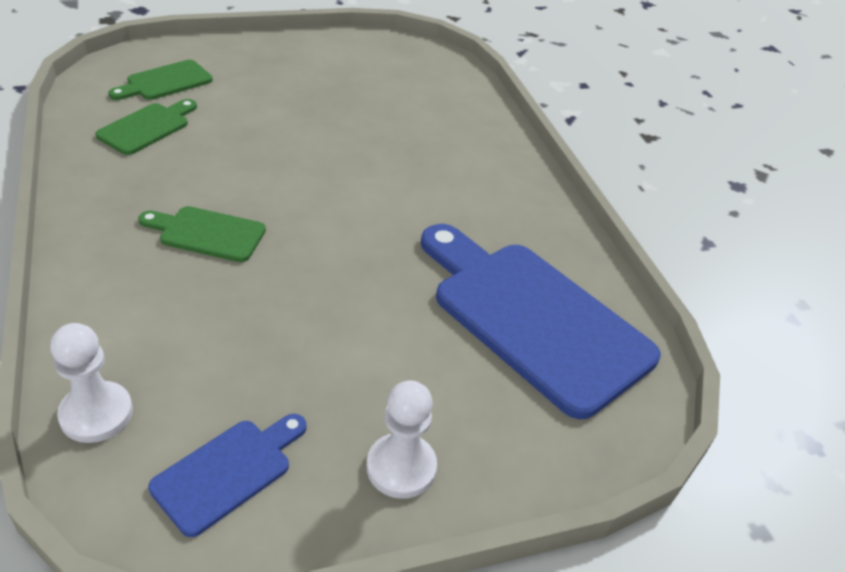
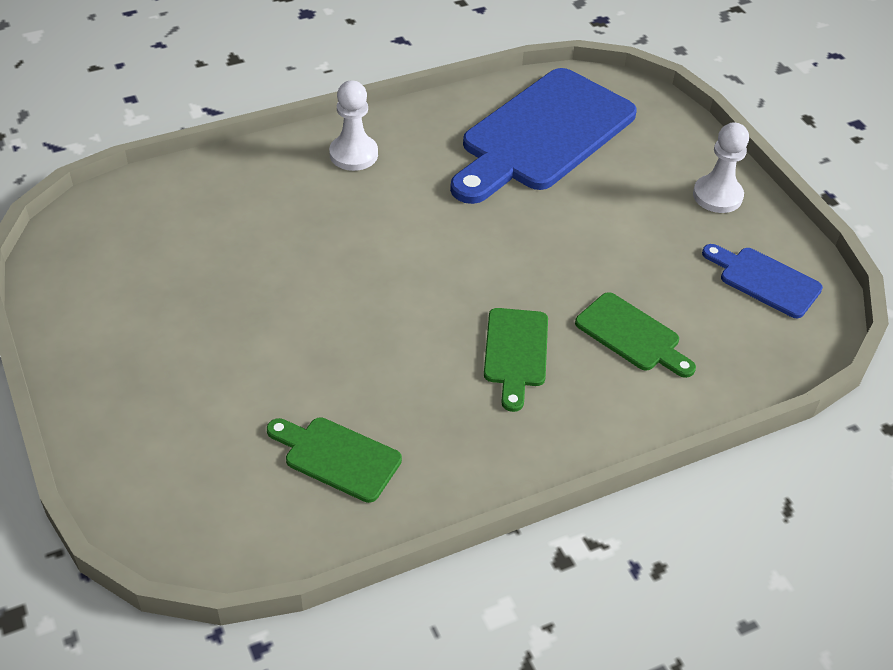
camera: 95 degrees left, 5 degrees up
(96, 414) = (754, 366): white pawn -> white pawn (353, 154)
(165, 82) = (219, 471): green cutting board -> green cutting board (632, 335)

